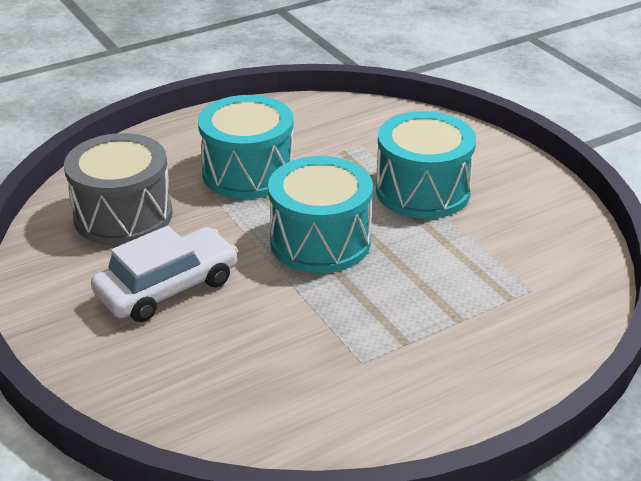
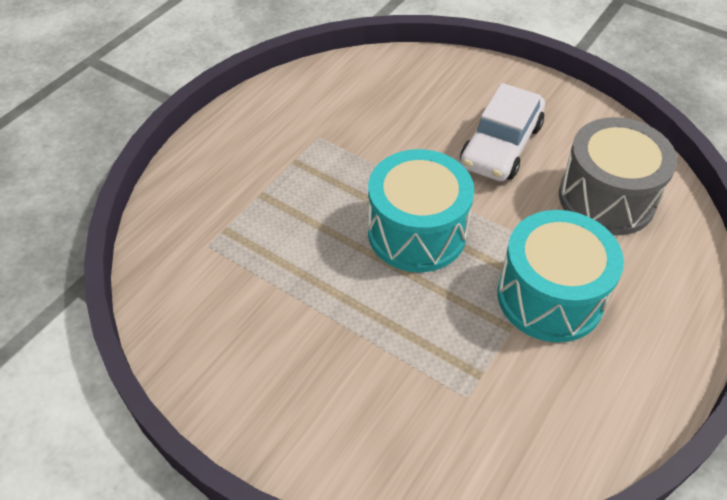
camera: 155 degrees right, 15 degrees up
(422, 191) = (355, 339): turquoise drum -> none

